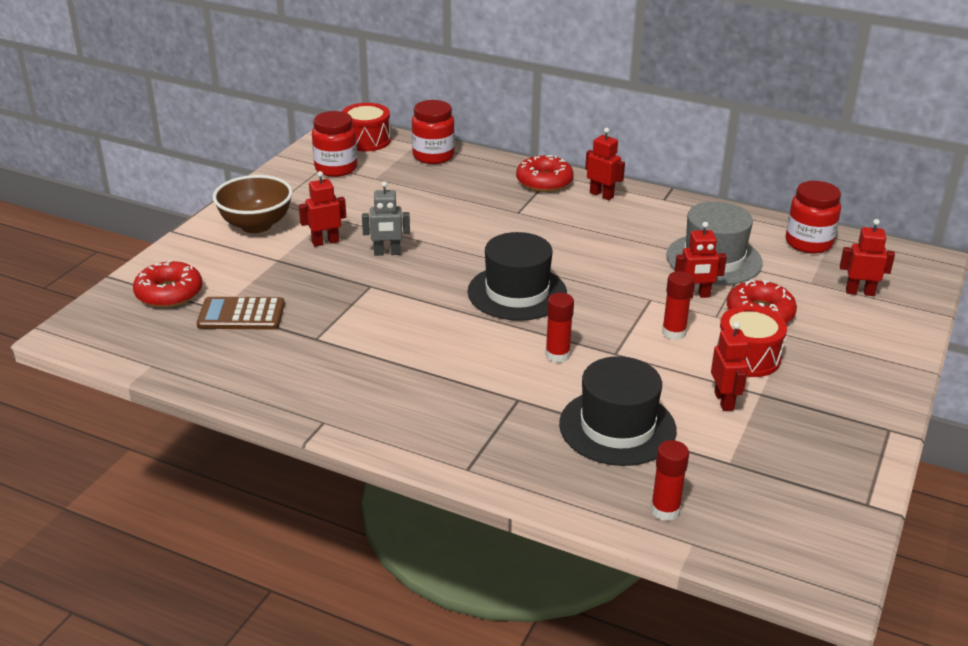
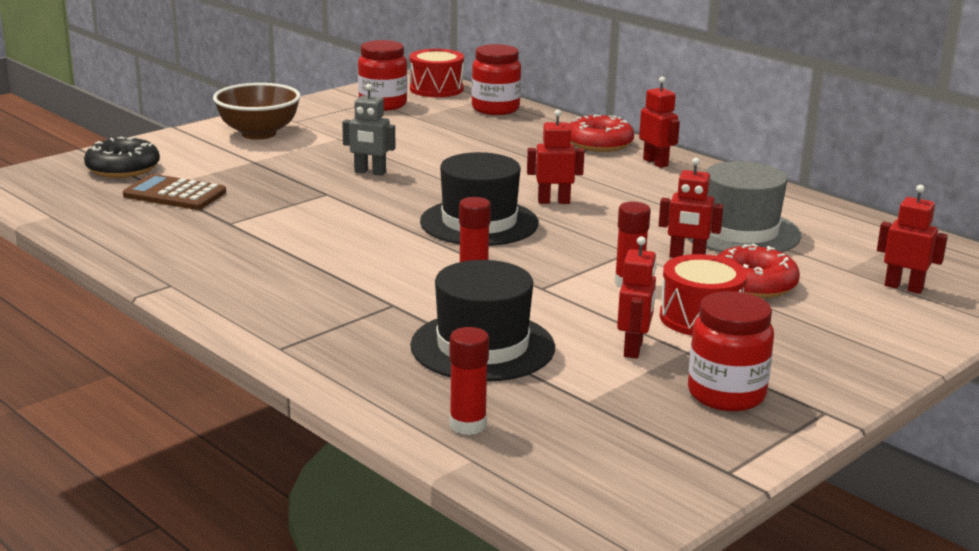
camera: 20 degrees right, 10 degrees down
(169, 293) = (123, 168): red donut -> black donut
(325, 242) = (315, 155): red robot -> red robot (553, 201)
(808, 243) = (876, 236): red jar -> red jar (726, 394)

